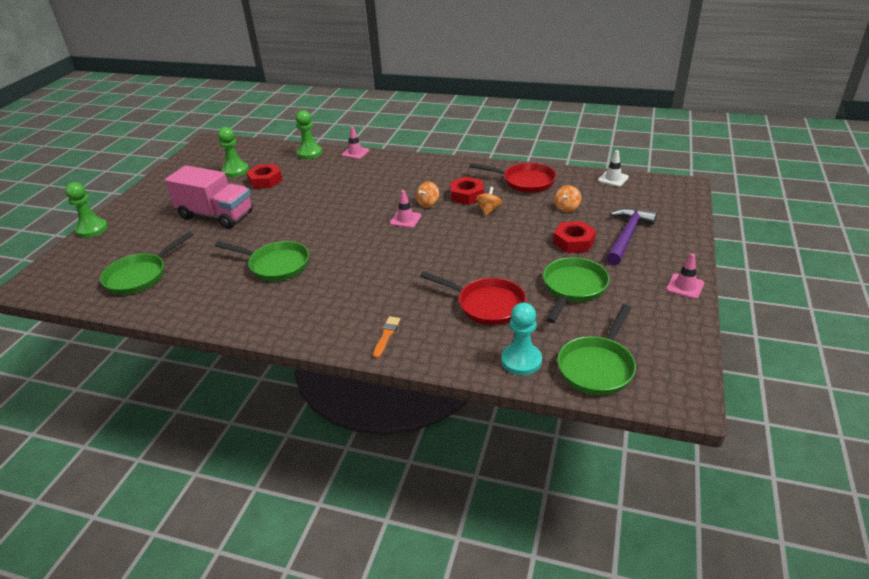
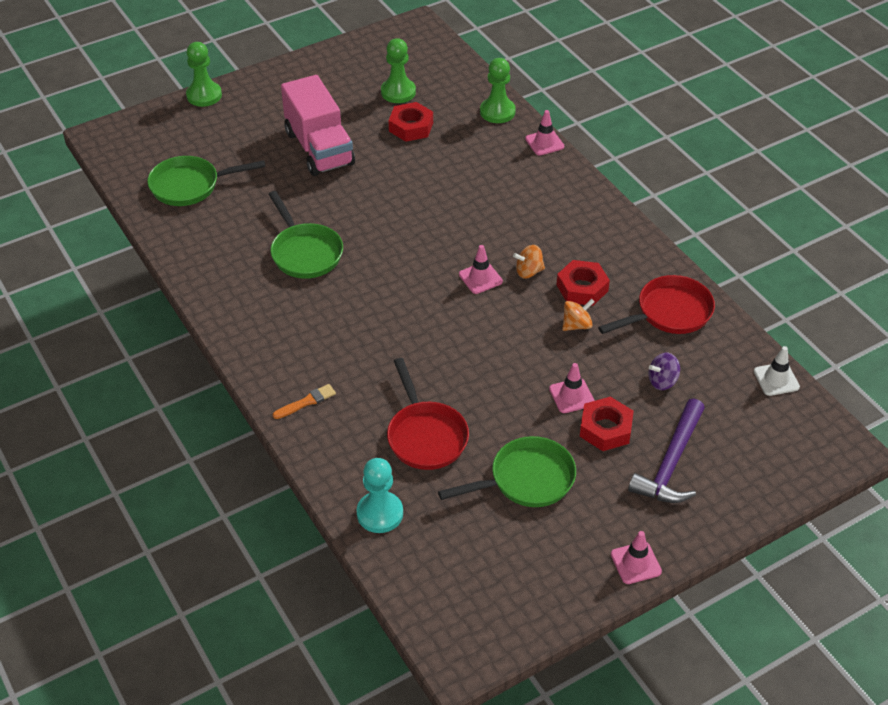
camera: 40 degrees right, 10 degrees up
(525, 182) = (669, 312): red pan -> red pan turned 90 degrees counterclockwise
(534, 239) = (571, 396): none -> pink traffic cone
(567, 208) = (662, 381): orange spinning top -> purple spinning top
(597, 367) = (432, 571): green pan -> none
(627, 236) = (671, 463): purple hammer -> purple hammer turned 135 degrees clockwise

